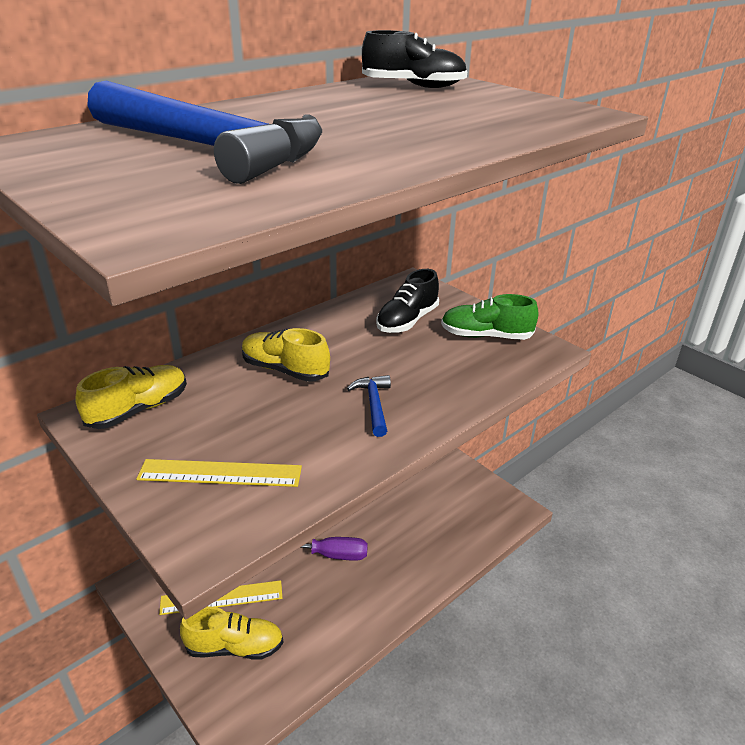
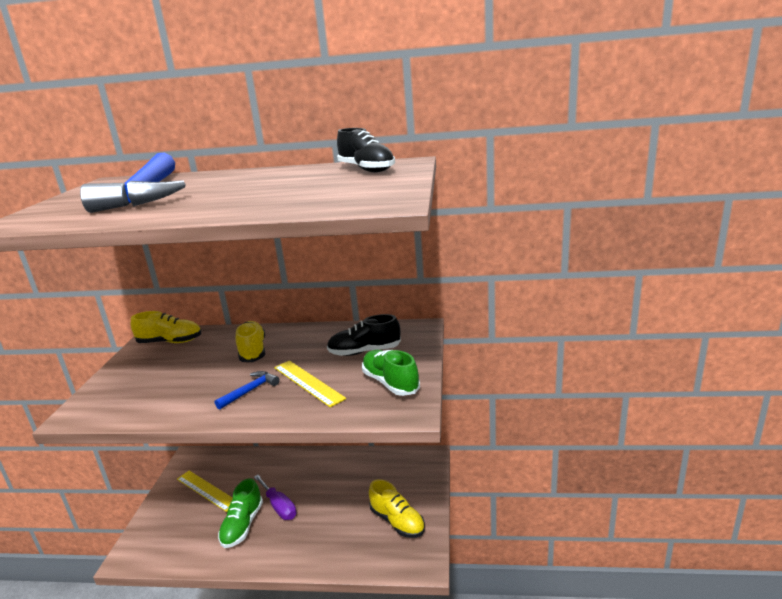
camera: 50 degrees right, 10 degrees down
(220, 473) = (137, 387): yellow ruler -> yellow ruler (308, 383)
(235, 647) = (177, 519): yellow shoe -> yellow shoe (397, 521)
(321, 596) = (242, 525): none -> green shoe

